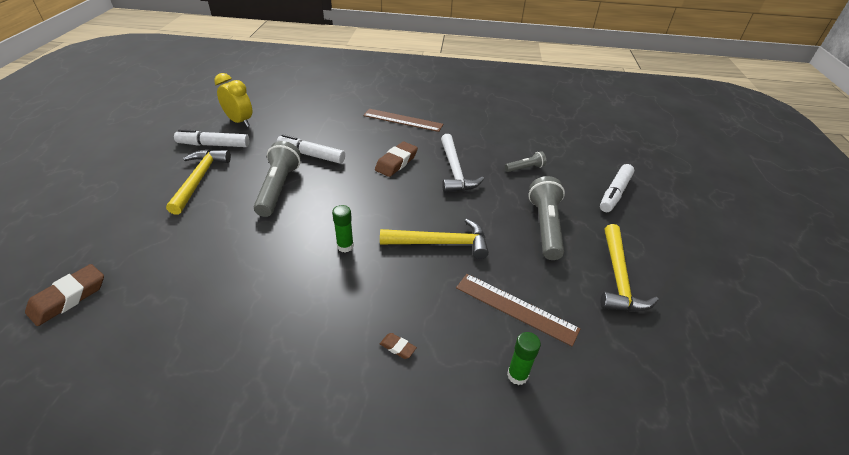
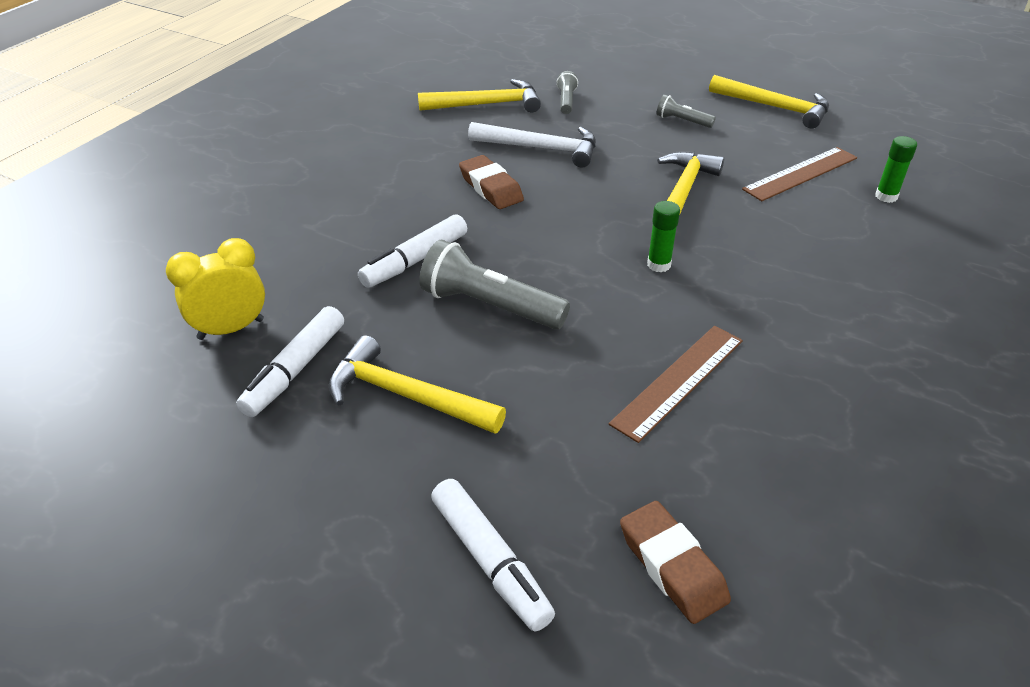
camera: 65 degrees left, 0 degrees up
(397, 347) = (839, 258): brown eraser -> none
(403, 120) = (378, 158): brown ruler -> brown ruler (678, 381)
(492, 139) = (487, 104): none -> yellow hammer
(545, 226) = (682, 121): grey flashlight -> grey flashlight, size x0.52
(614, 193) = (645, 66): white marker -> white marker (490, 561)

